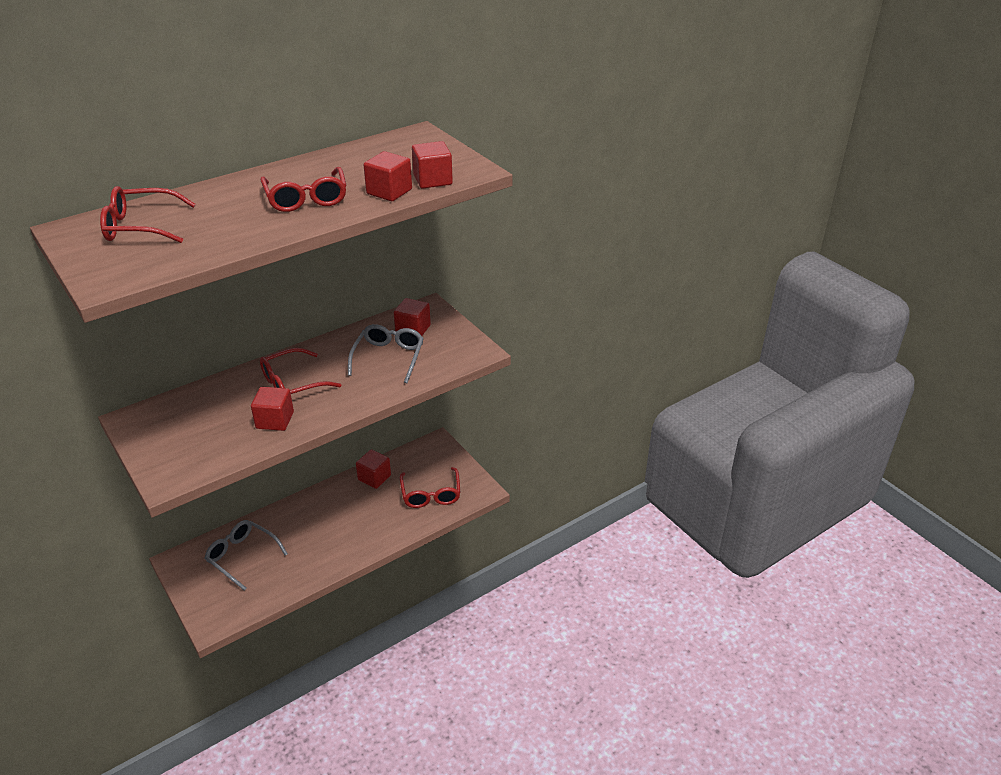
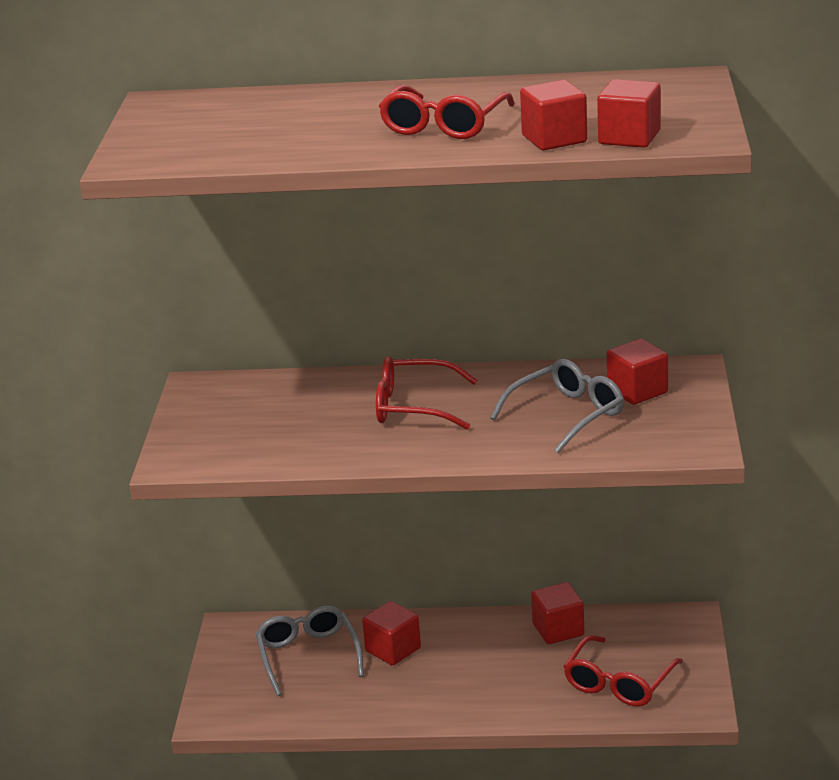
camera: 40 degrees right, 10 degrees down
(140, 226) = (230, 115): red glasses -> none
(275, 420) = (351, 441): red cube -> red cube (393, 649)

